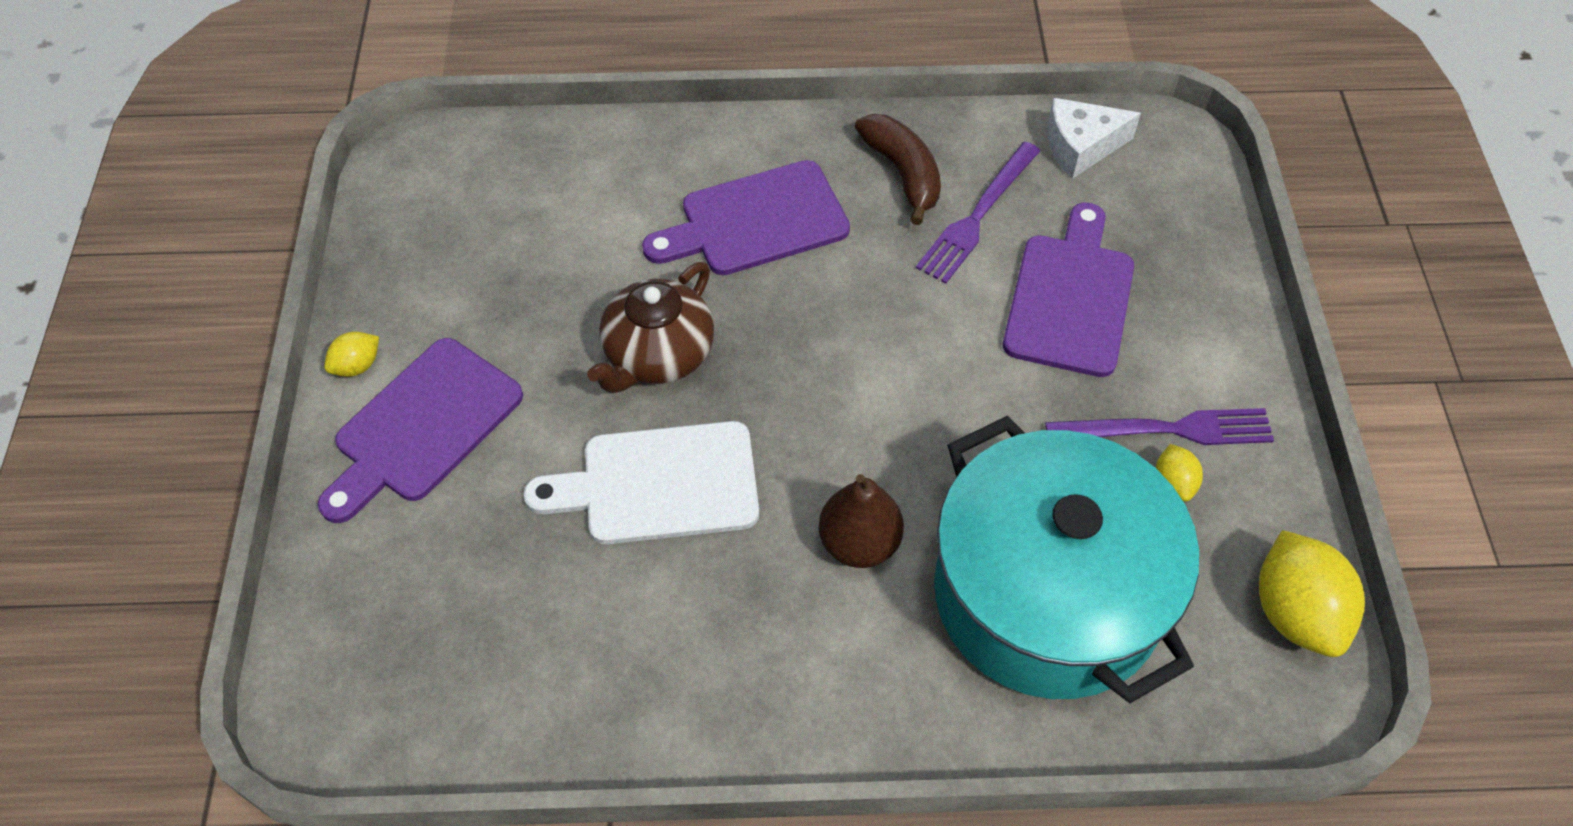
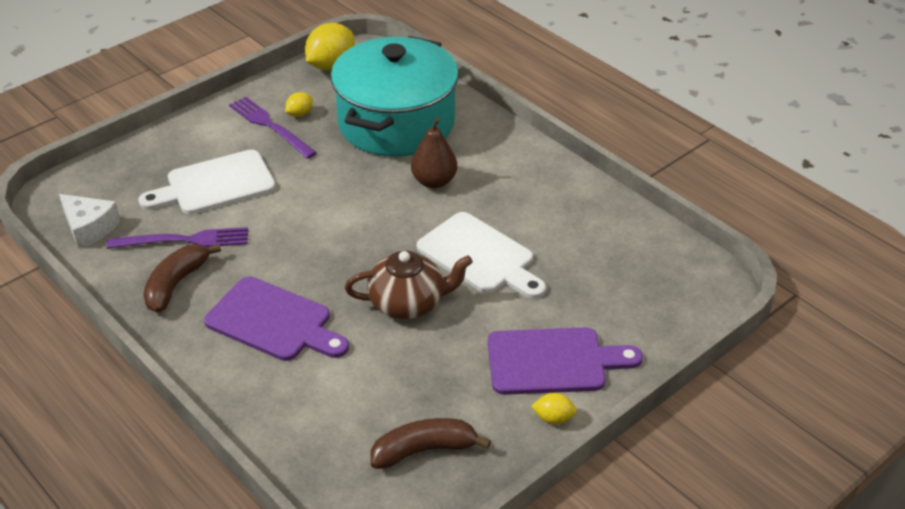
camera: 130 degrees left, 15 degrees down
(451, 235) = (423, 450): none -> brown banana
(1070, 298) = (215, 184): purple cutting board -> white cutting board

